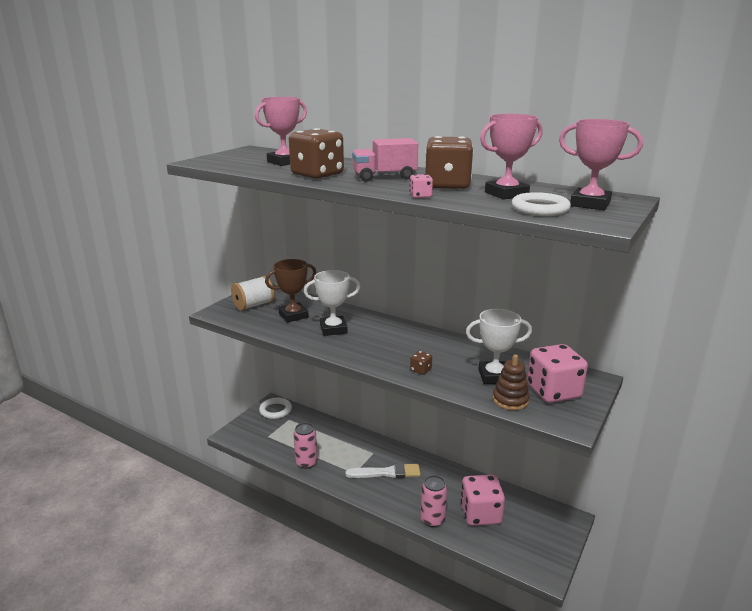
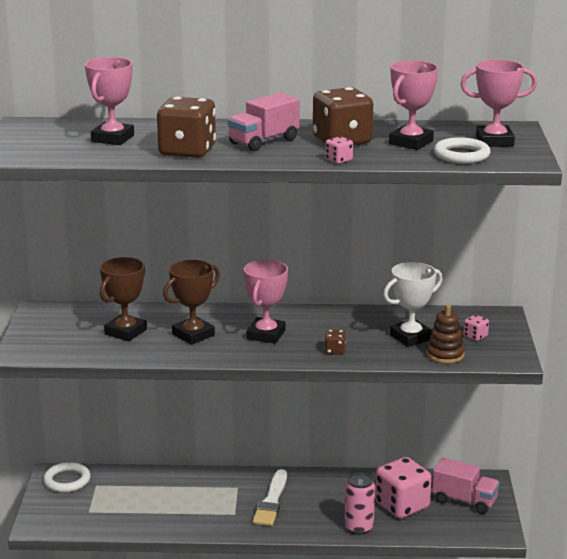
camera: 30 degrees left, 0 degrees up
(253, 305) = (58, 332): white spool -> none
(306, 463) = (168, 522): pink can -> none
(333, 329) = (193, 335): white trophy -> brown trophy
(383, 343) = (266, 335): none -> pink trophy
(386, 473) = (271, 501): white brush -> white brush turned 135 degrees clockwise
(536, 530) = (464, 501): none -> pink truck
(553, 392) = (475, 336): pink dice -> pink dice, size x0.42

